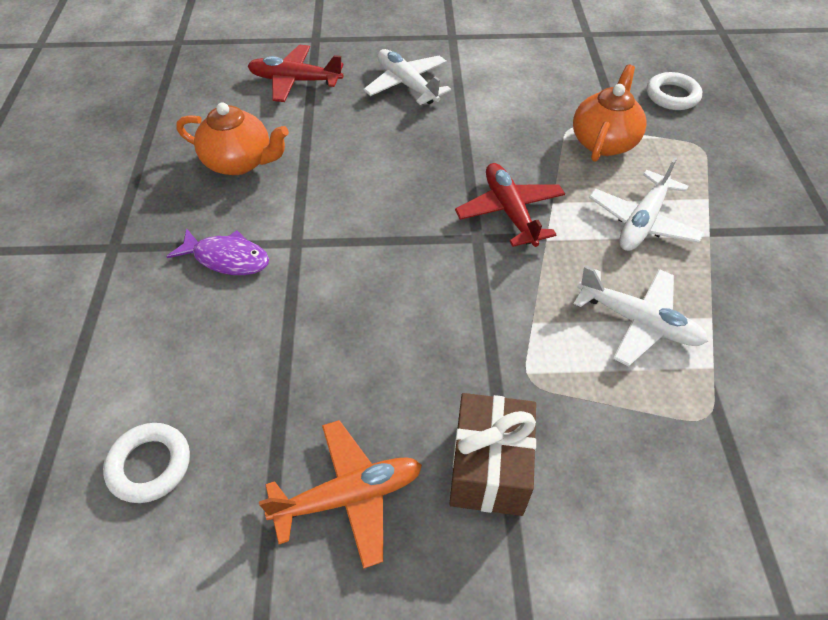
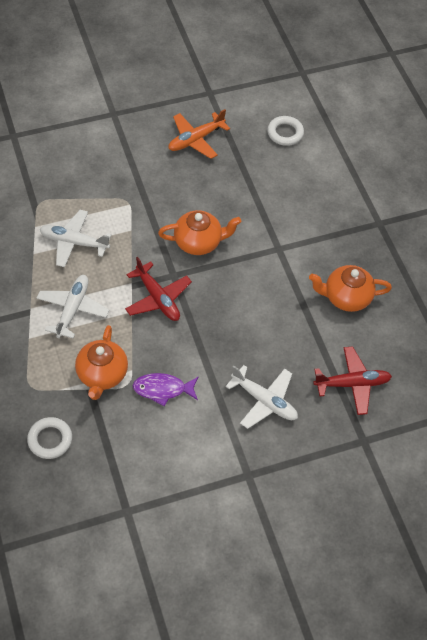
camera: 160 degrees right, 5 degrees up
(227, 258) = (311, 230): purple fish -> purple fish (162, 389)
(420, 278) = (199, 242): none -> orange teapot
(489, 468) = (139, 161): brown gift -> none

